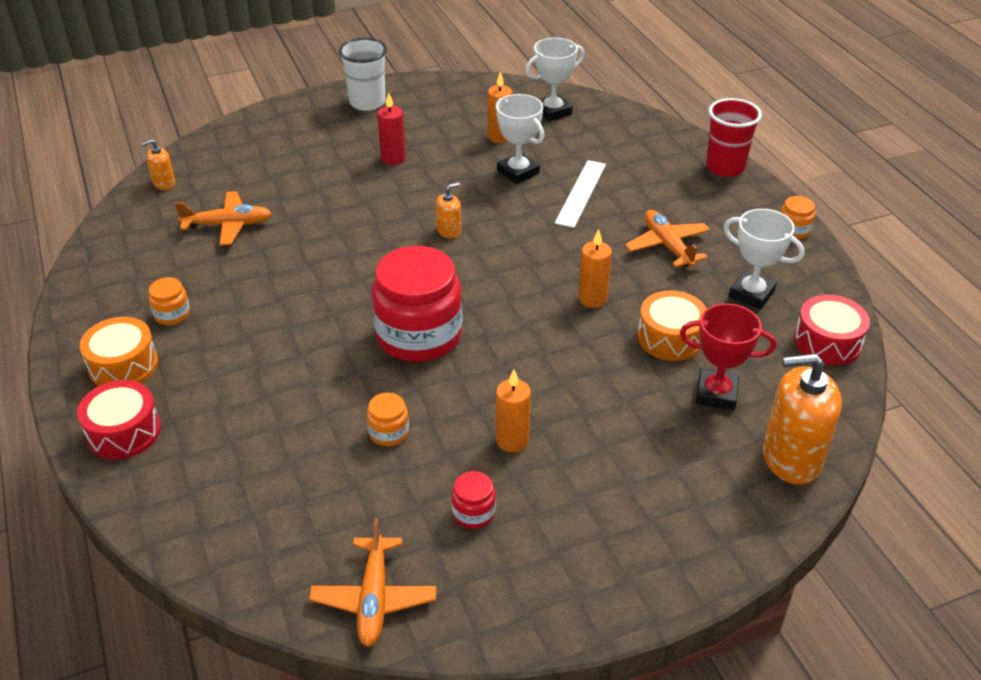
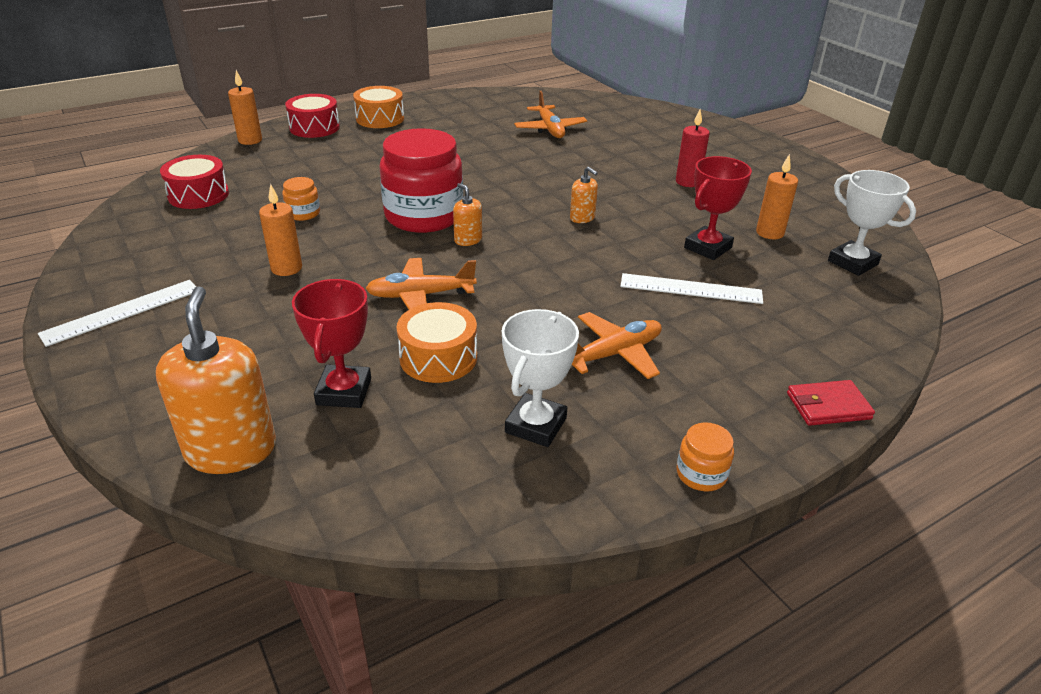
camera: 80 degrees right, 5 degrees down
(164, 183) = (593, 102): orange soap dispenser -> orange soap dispenser (468, 240)
(172, 314) = (436, 125): orange jar -> none
(367, 102) = (776, 162): white cup -> none
(374, 598) = (133, 223): orange plane -> orange plane (420, 295)
(473, 513) = (205, 256): red jar -> none
(518, 172) = (707, 247): white trophy -> red trophy
(584, 570) = (122, 312): none -> white ruler
(592, 299) = (496, 303): orange candle -> orange candle (250, 140)
(725, 167) = (828, 406): red cup -> red wallet
(827, 342) = (446, 497): red drum -> red drum (198, 195)

